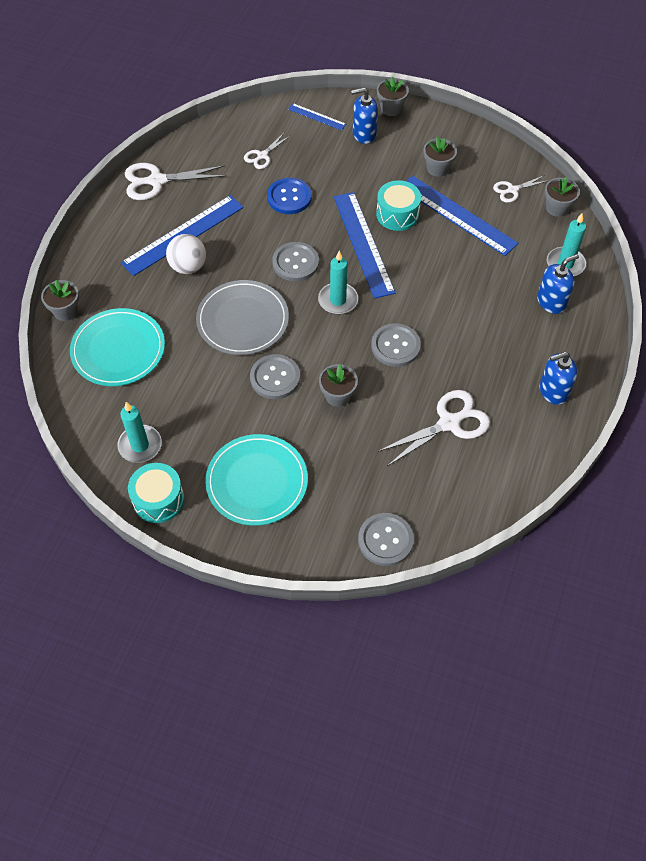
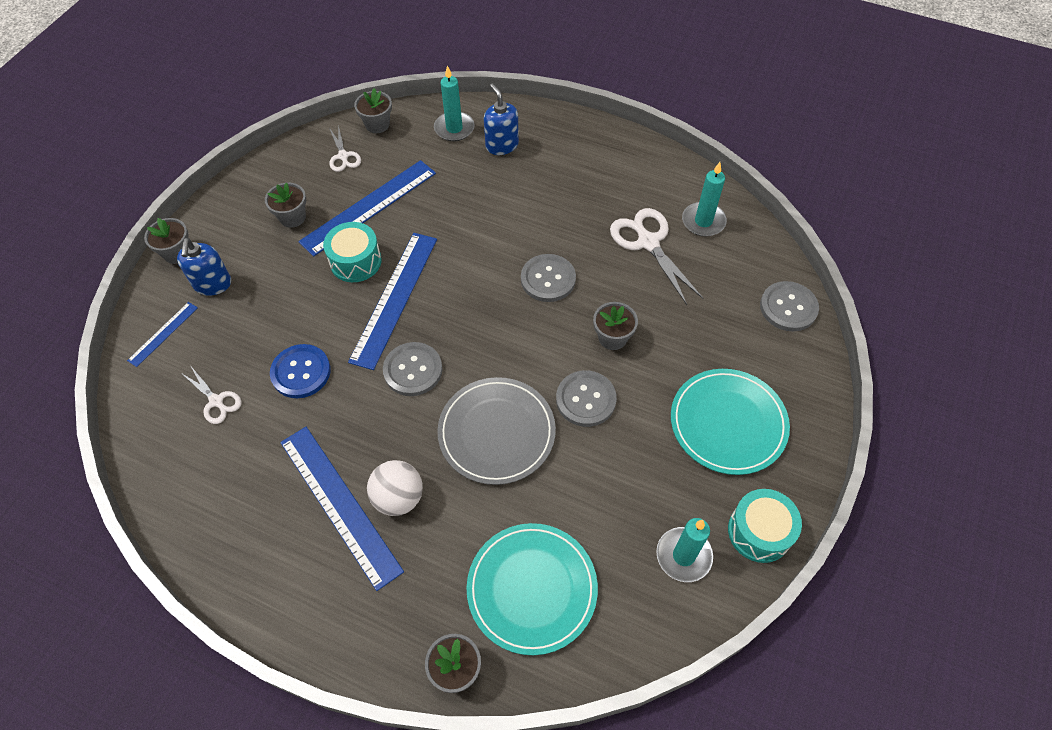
camera: 85 degrees left, 0 degrees up
(157, 181) = (226, 542): white scissors -> none
(338, 300) = (477, 329): turquoise candle -> turquoise candle (703, 221)
(363, 244) = (395, 298): blue ruler -> blue ruler turned 60 degrees counterclockwise
(553, 391) = (610, 158): blue soap dispenser -> none

